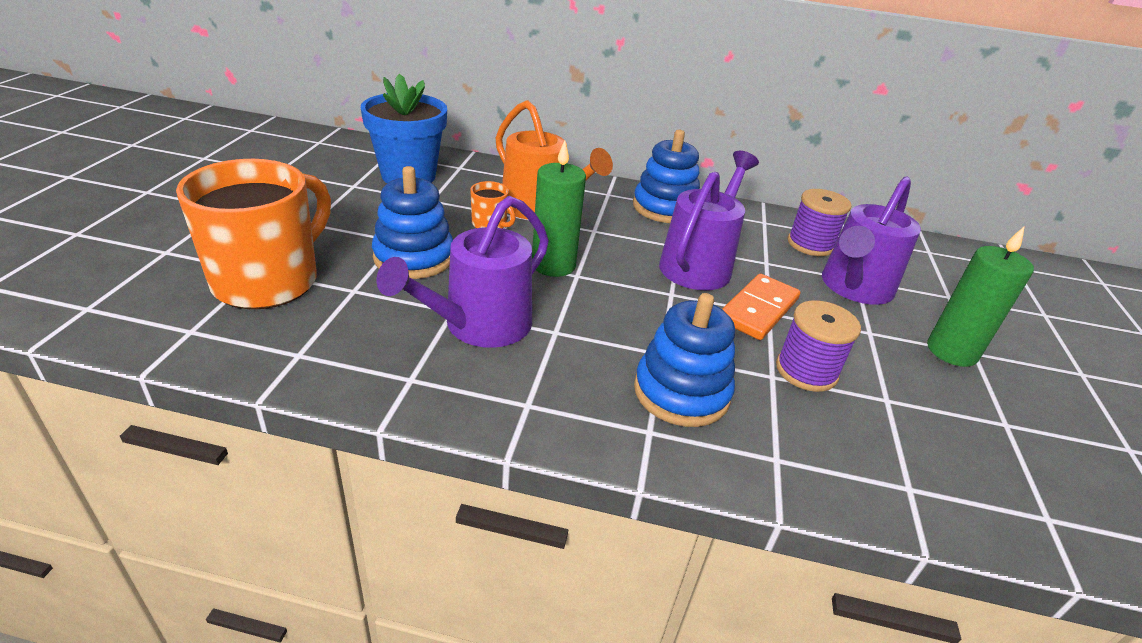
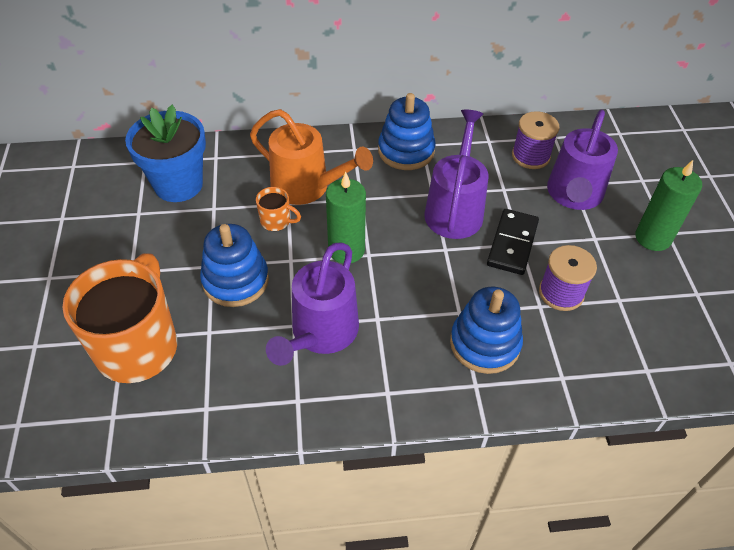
camera: 15 degrees left, 15 degrees up
(758, 310) = (512, 244): orange domino -> black domino

